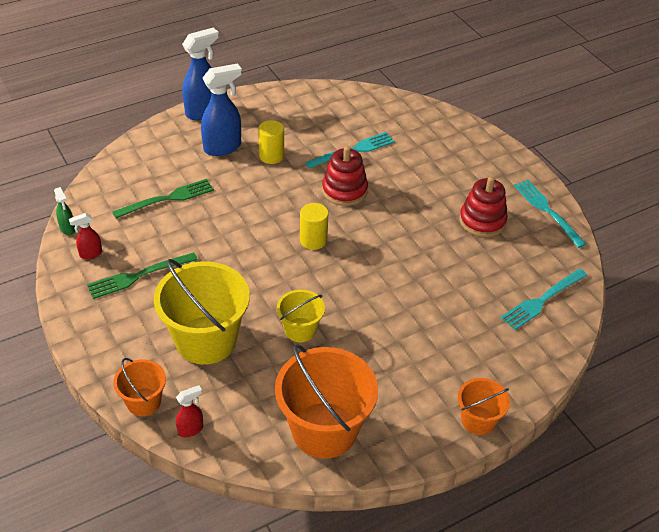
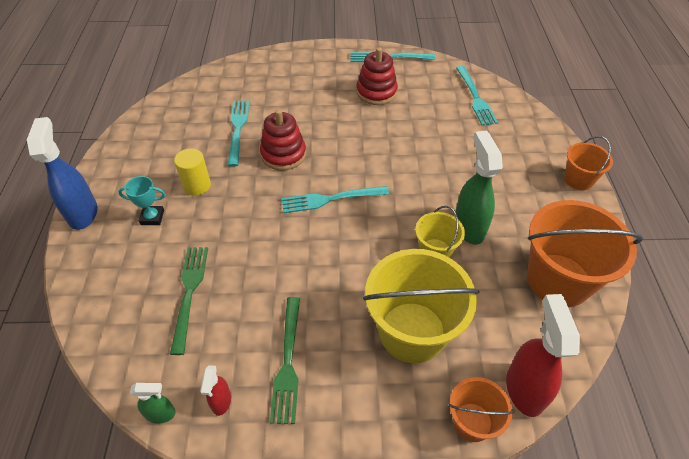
camera: 60 degrees left, 5 degrees up
(191, 429) = (524, 389): red spray bottle -> red spray bottle, size x1.95
(223, 147) = (152, 217): blue spray bottle -> turquoise trophy
(313, 240) = (330, 199): yellow cylinder -> turquoise fork
(346, 346) = (469, 227): none -> green spray bottle

